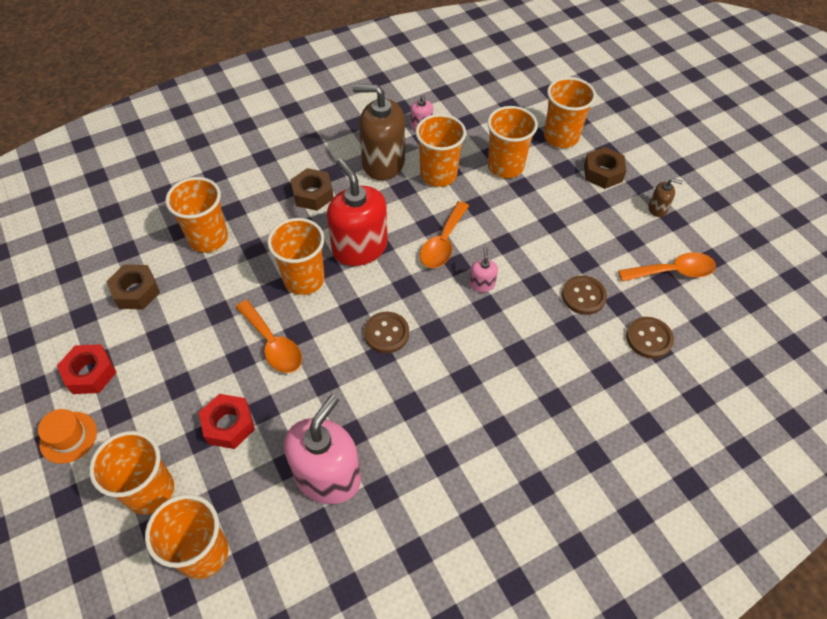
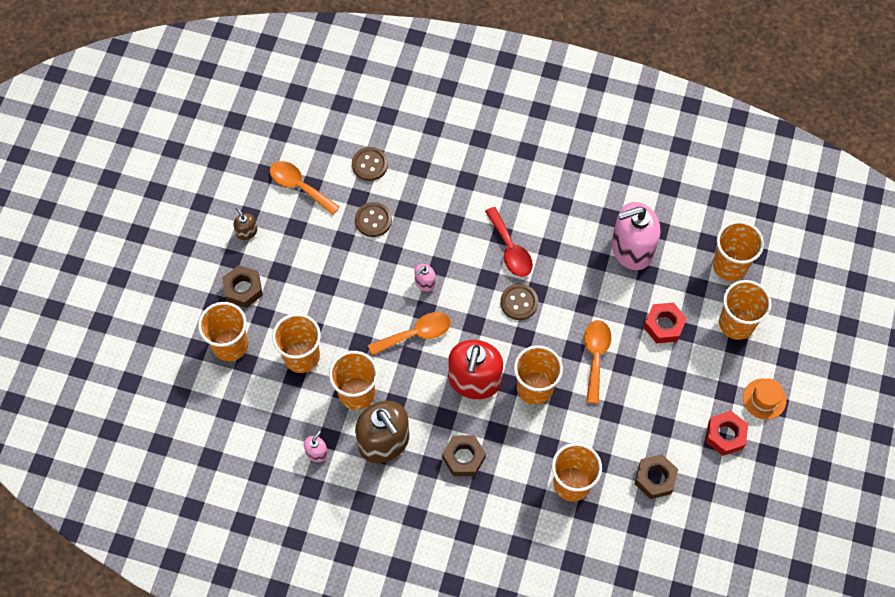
camera: 135 degrees left, 10 degrees up
(443, 372) = (510, 249): none -> red spoon

